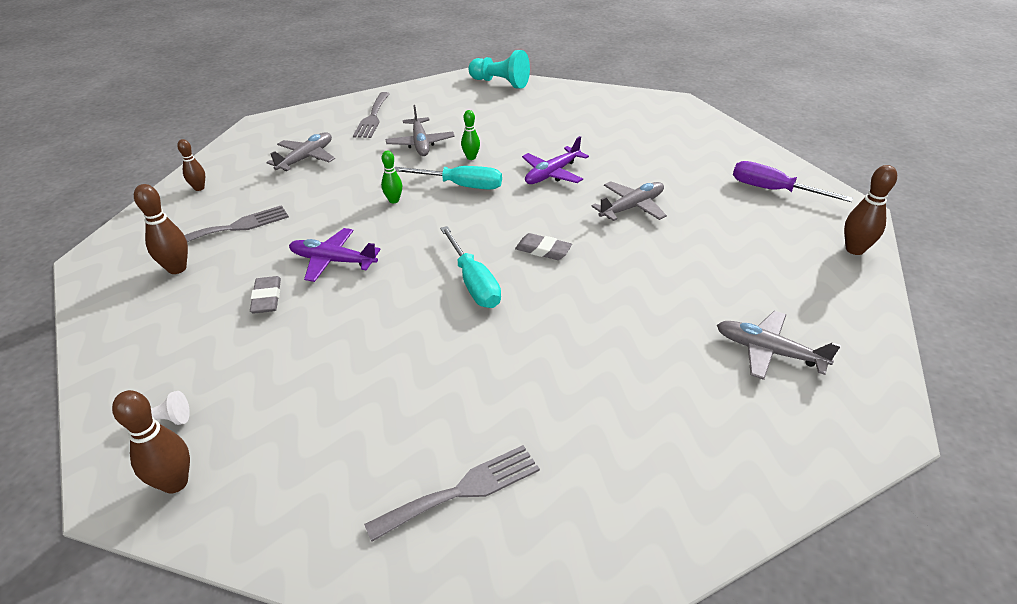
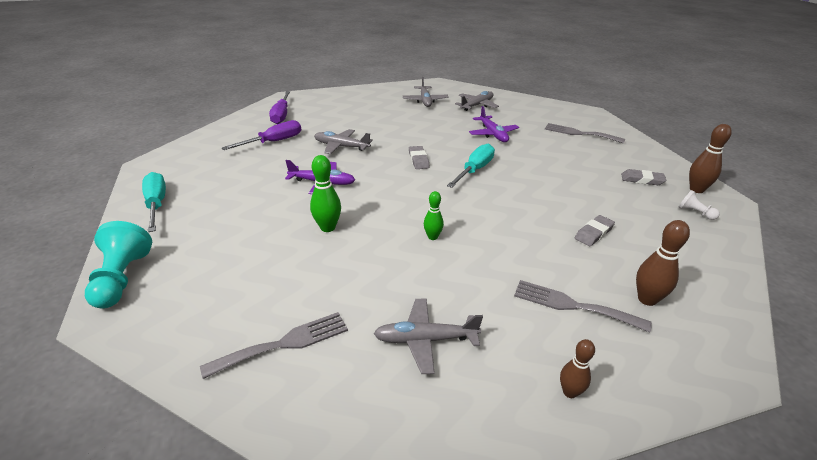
camera: 125 degrees left, 5 degrees down
(269, 437) = (642, 180): none -> grey eraser
(333, 261) = (528, 227): purple plane -> purple plane (493, 134)
(420, 143) = (324, 269): grey plane -> grey plane (477, 105)
(461, 185) = (378, 214): turquoise screwdriver -> turquoise screwdriver (156, 204)
(471, 157) = (328, 227): green bowling pin -> green bowling pin, size x1.55
(682, 168) = (273, 142): none -> purple screwdriver
(854, 249) = (327, 94): brown bowling pin -> none

